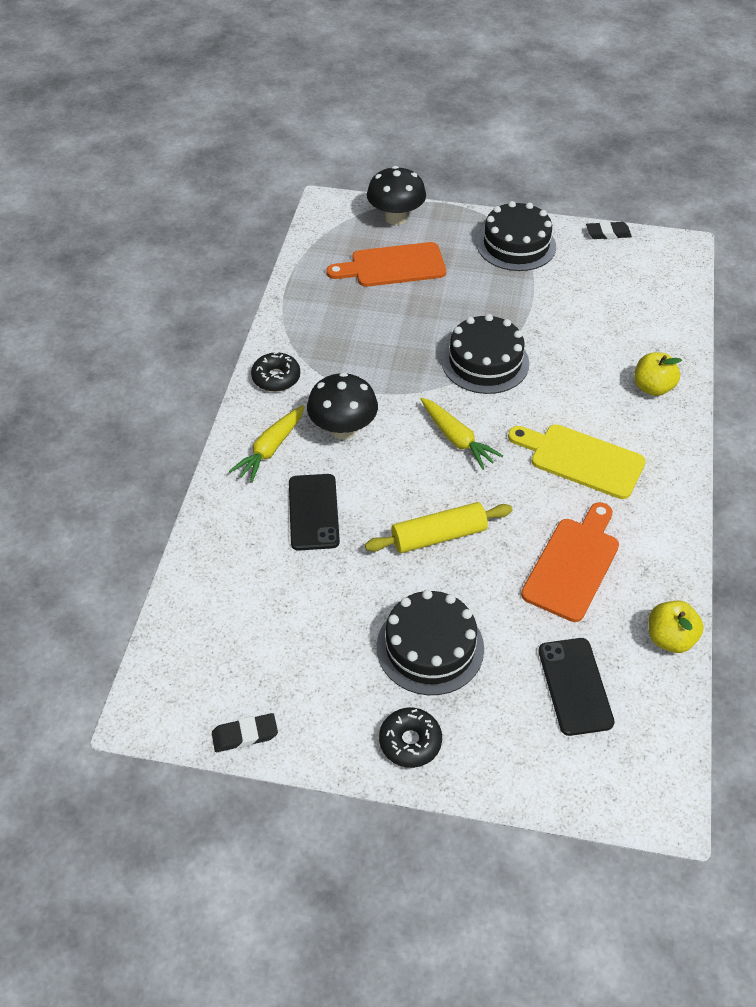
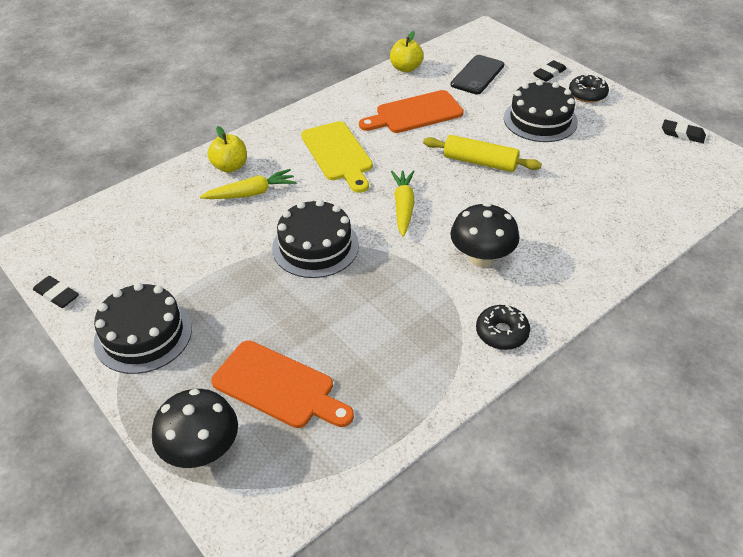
camera: 140 degrees left, 5 degrees down
(270, 449) = (554, 274): yellow carrot -> yellow carrot (251, 193)
(313, 512) = (554, 215): black phone -> none
(491, 756) = (549, 73): none -> black eraser

